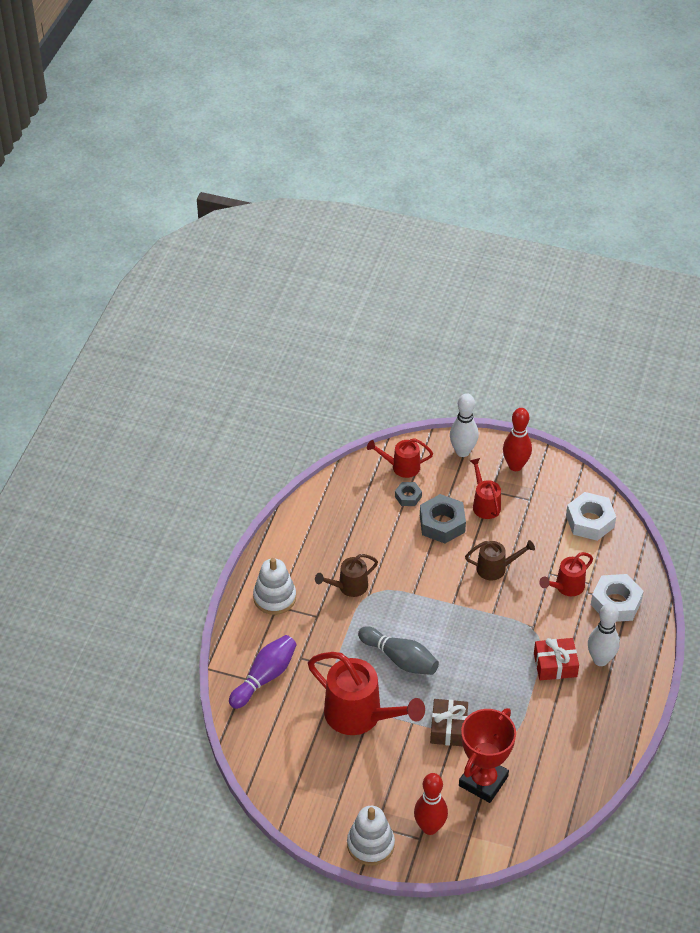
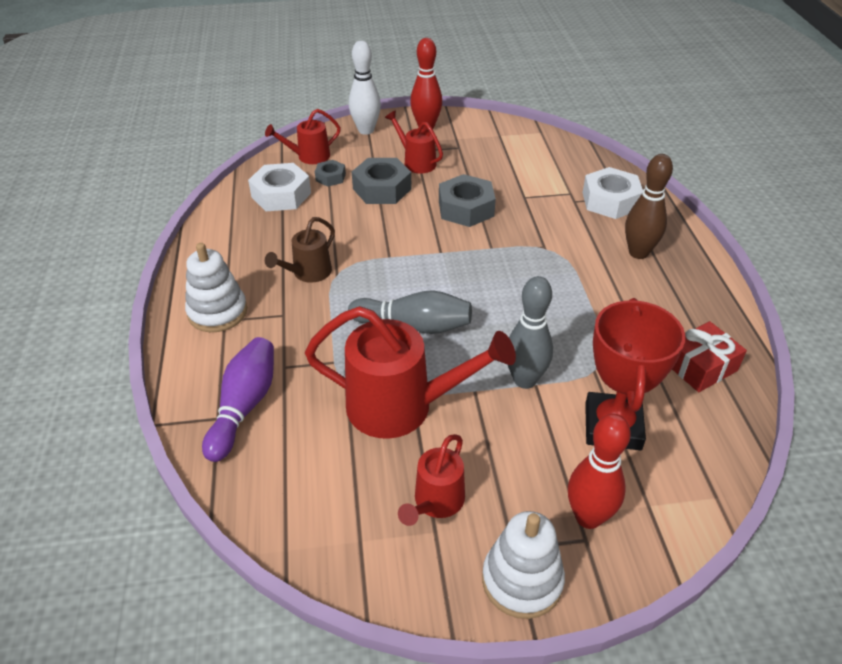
camera: 25 degrees left, 5 degrees down
(448, 728) = (525, 380): brown gift -> grey bowling pin
(496, 568) = (466, 208): brown watering can -> grey nut
(555, 665) = (595, 273): red gift -> red gift (700, 366)
(566, 587) = (550, 203): red watering can -> red watering can (435, 503)
(590, 521) = (530, 147): white nut -> white nut (281, 195)
(600, 660) = (638, 253): white bowling pin -> brown bowling pin

